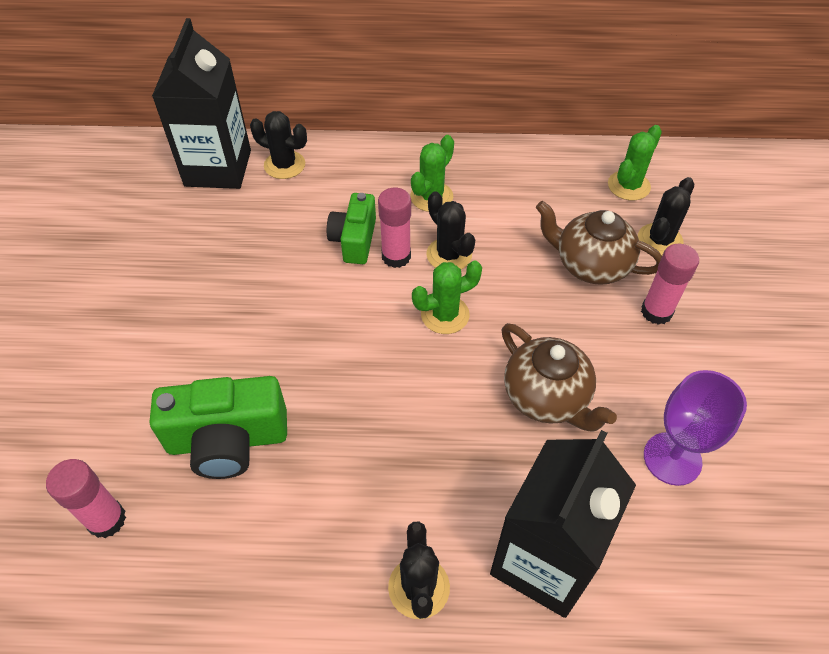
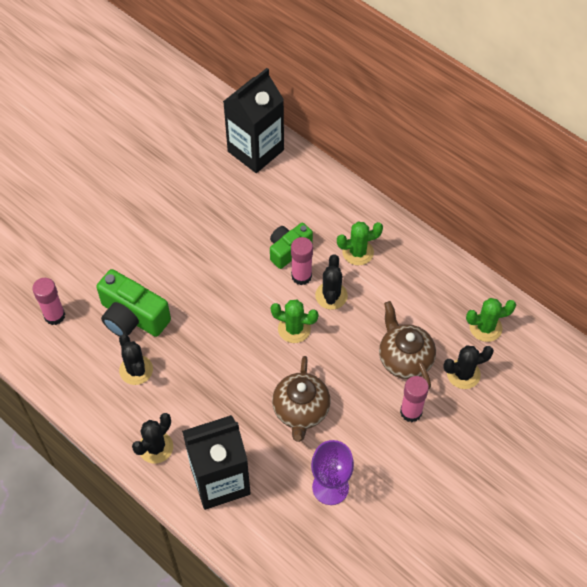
camera: 40 degrees right, 5 degrees up
(284, 165) = (294, 173): black cactus -> black cactus (136, 370)

